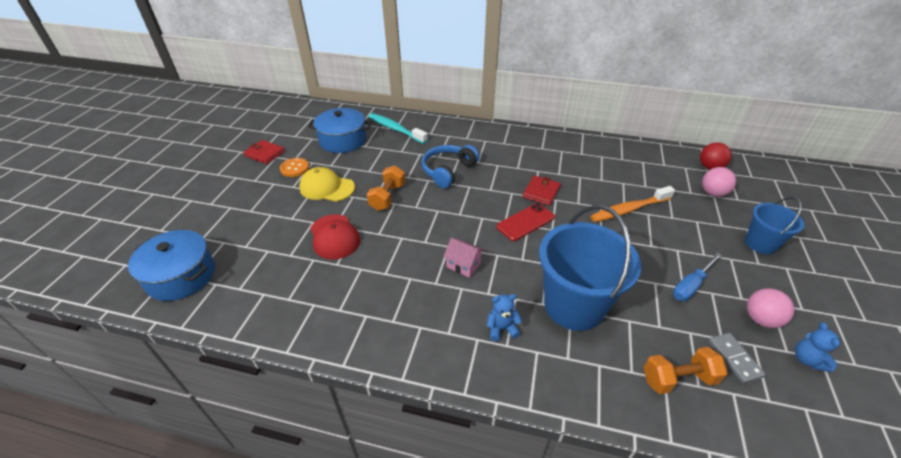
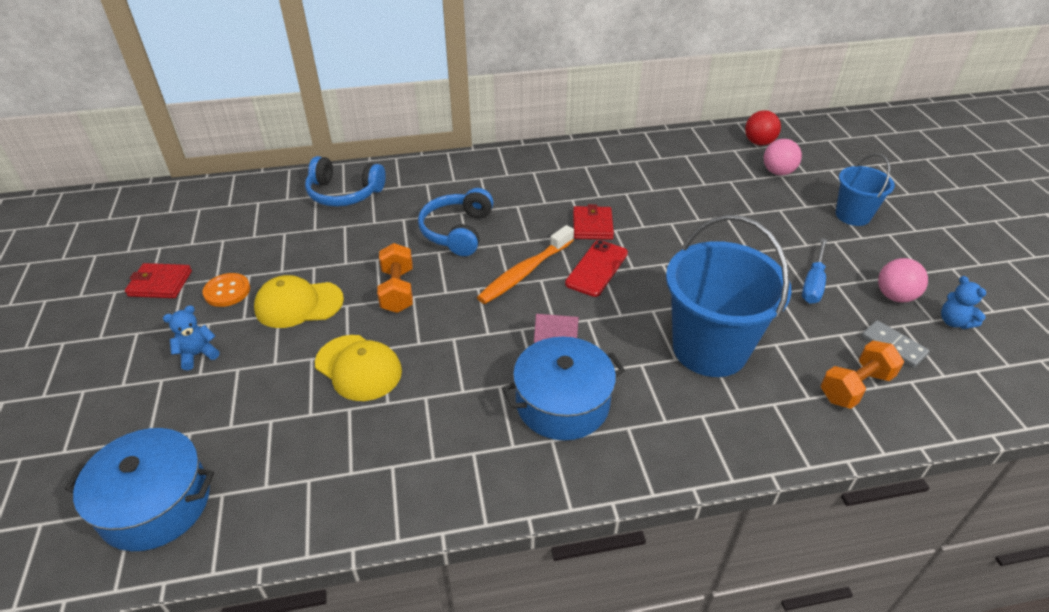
camera: 25 degrees left, 0 degrees up
(334, 237) = (358, 368): red cap -> yellow cap
(343, 140) = (275, 230): blue pot -> blue pot (562, 403)
(395, 129) = (344, 193): turquoise toothbrush -> blue headphones
(501, 328) = (648, 404): blue teddy bear -> blue teddy bear (198, 355)
(628, 209) = (703, 217): orange toothbrush -> orange toothbrush (524, 272)

